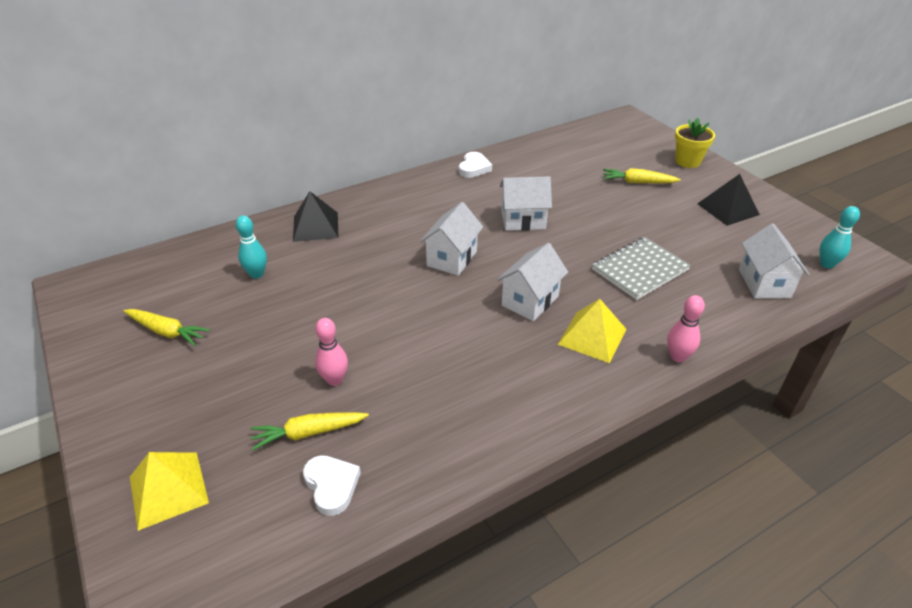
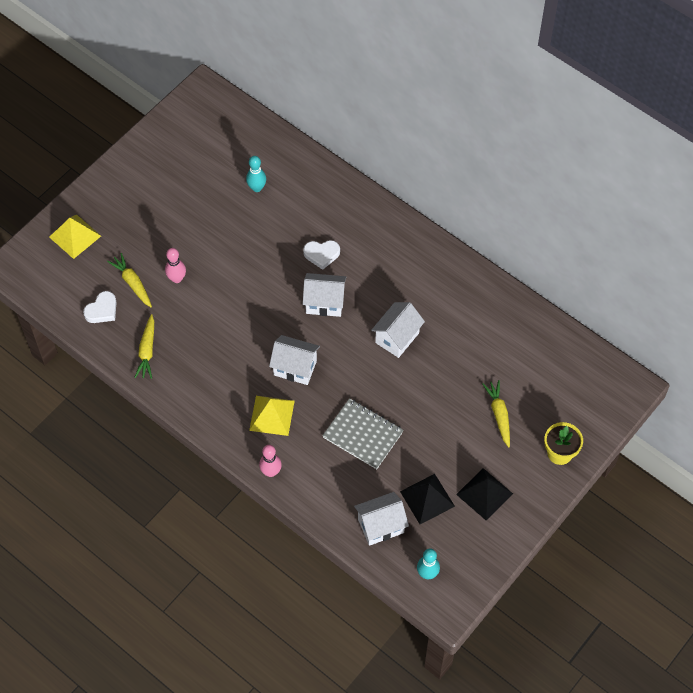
camera: 70 degrees right, 20 degrees up
(166, 331) = (183, 168): yellow carrot -> yellow carrot (147, 350)
(315, 227) = (327, 197): black pyramid -> black pyramid (427, 498)
(474, 168) = (464, 277): white heart -> white heart (321, 254)
(523, 220) = (397, 337): white house -> white house turned 60 degrees clockwise

